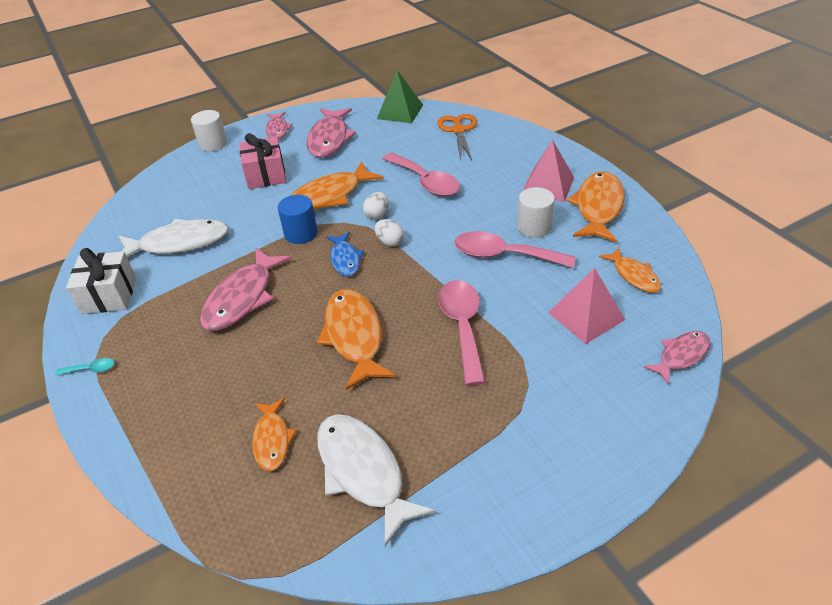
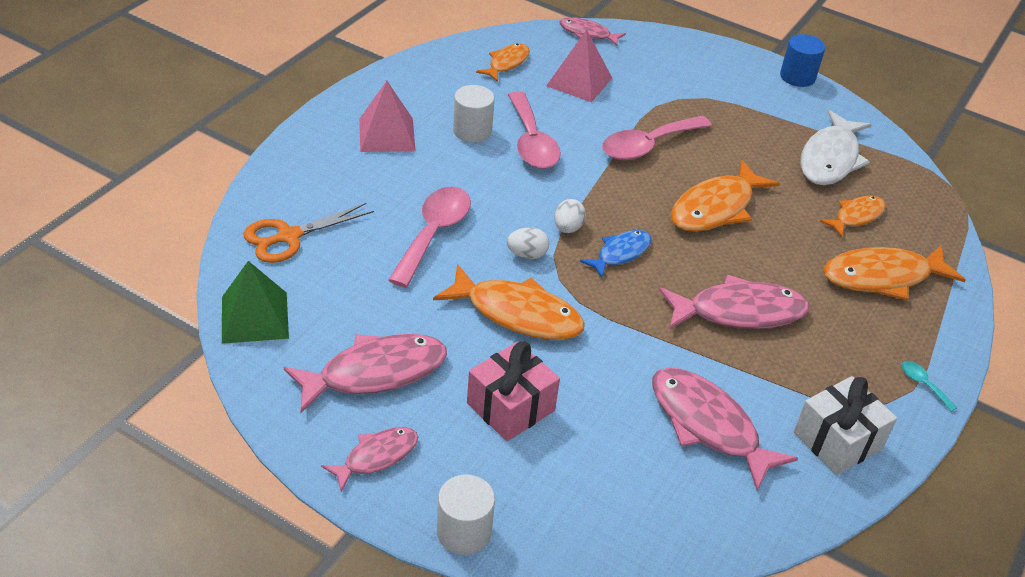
camera: 125 degrees left, 0 degrees up
(179, 243) = (708, 425): white fish -> pink fish
(301, 233) = (606, 310): blue cylinder -> blue cylinder (797, 77)
(598, 207) = (410, 95): orange fish -> orange fish (882, 277)

